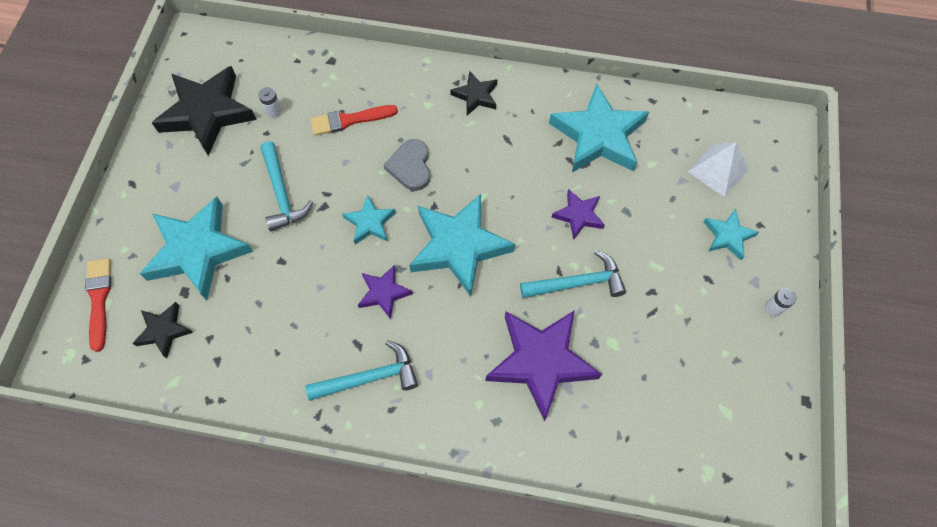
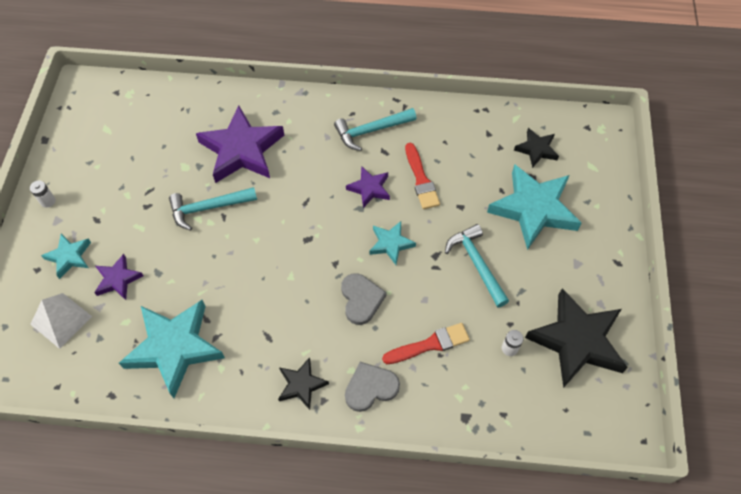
camera: 175 degrees right, 5 degrees down
(99, 300) = (597, 167): red brush -> red brush (421, 179)
(412, 89) = (370, 388): none -> grey heart
(459, 246) = (310, 229): turquoise star -> none
(578, 215) = (202, 265): purple star -> purple star (118, 279)

